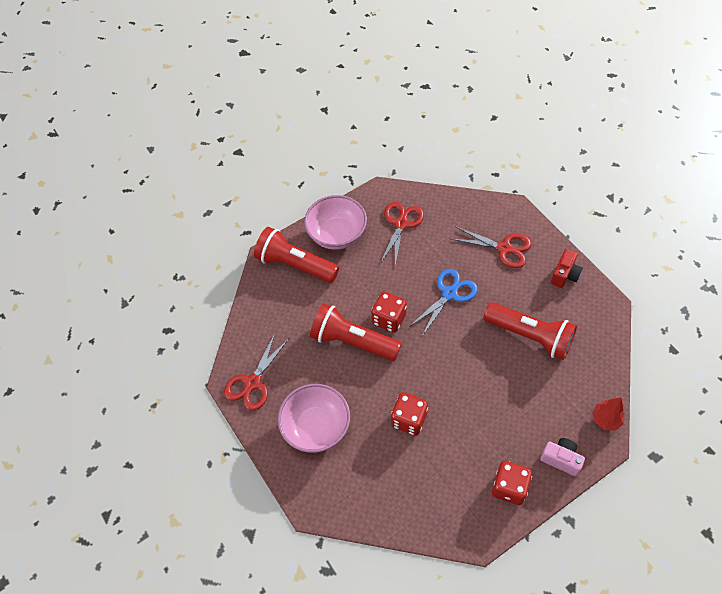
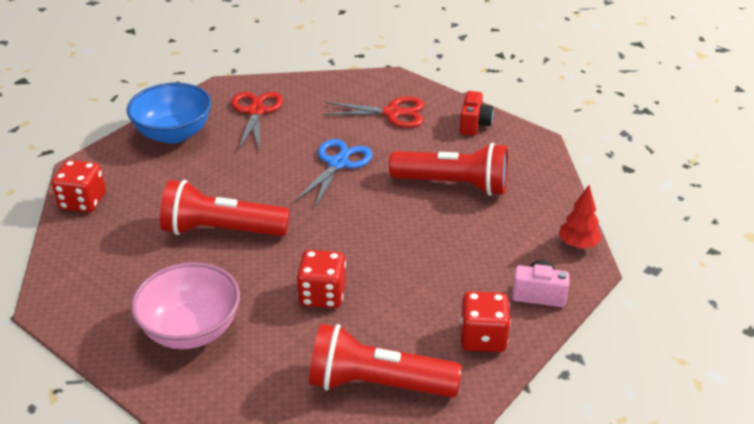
camera: 20 degrees left, 20 degrees down
(253, 383) = (84, 299): red scissors -> none
(295, 264) = (122, 170): red flashlight -> red flashlight (377, 383)
(337, 235) = (174, 134): pink bowl -> blue bowl
(389, 319) = (265, 200): red dice -> red dice (83, 201)

